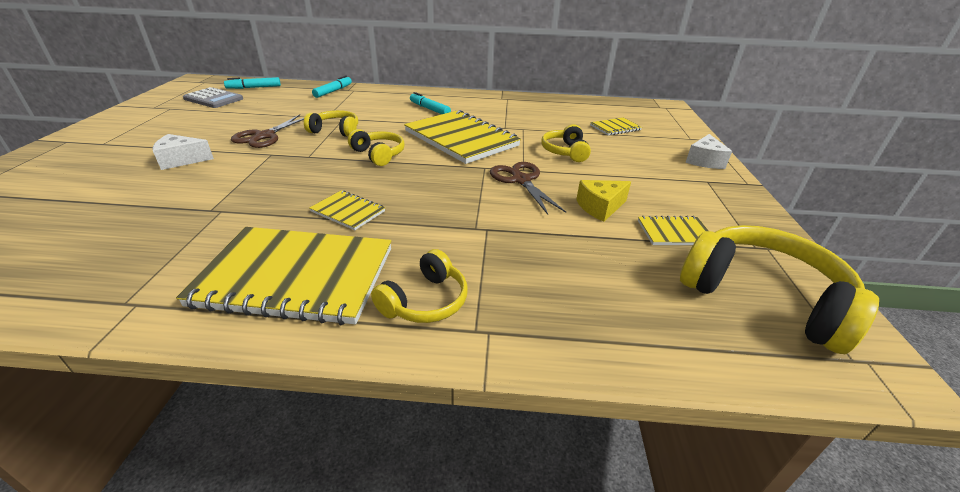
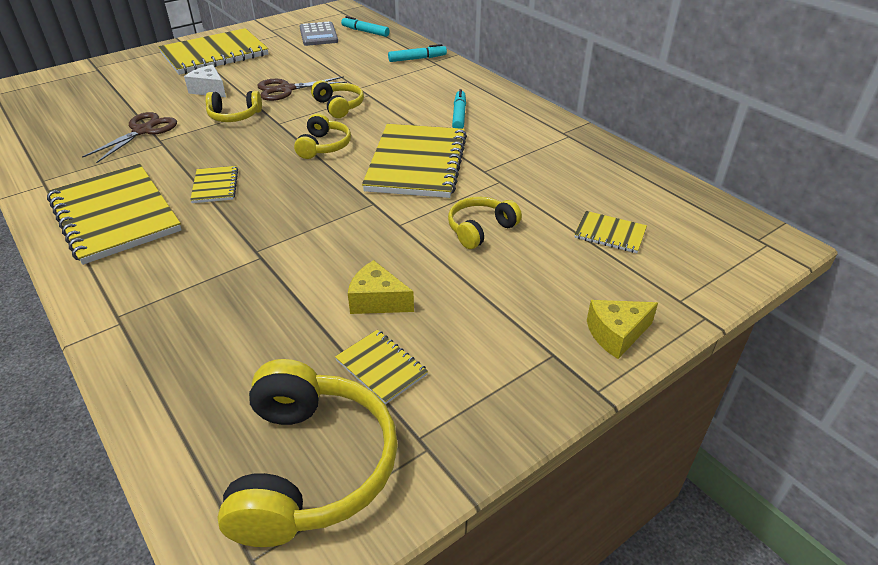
camera: 50 degrees right, 5 degrees up
(125, 137) = (214, 54): none -> yellow notebook
(425, 301) = (132, 278): yellow headphones -> yellow headphones (234, 116)
(521, 180) = (374, 233): brown scissors -> brown scissors (143, 131)
(704, 161) = (616, 334): white cheese -> yellow cheese

